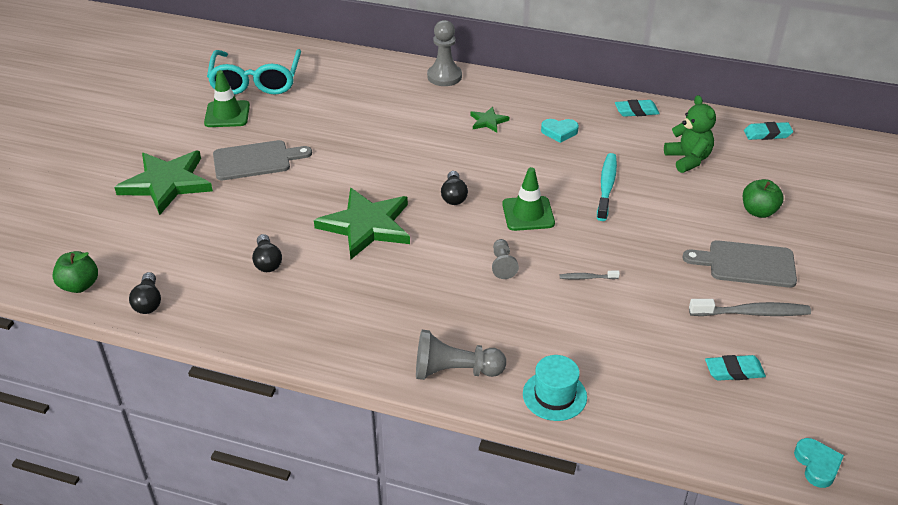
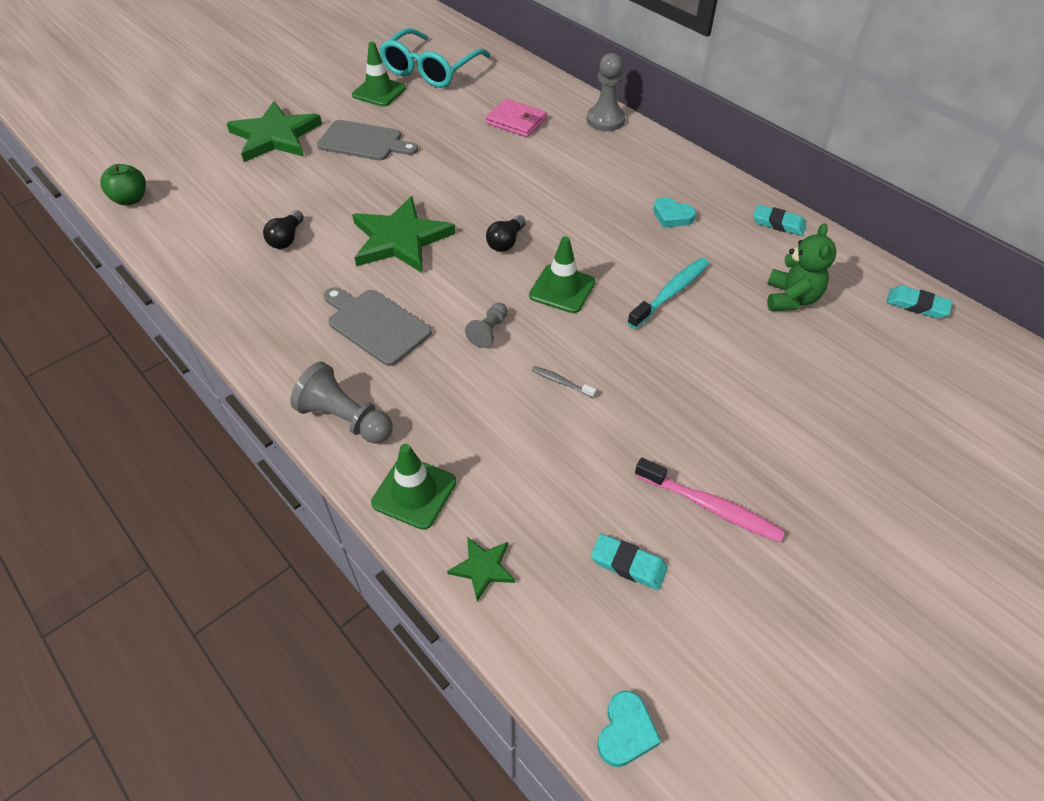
camera: 30 degrees right, 10 degrees up
(148, 302) = (164, 235): black light bulb -> none
(373, 100) = (516, 121): none -> pink wallet
(488, 121) = (608, 179): green star -> green star (483, 568)
(554, 395) = (414, 492): turquoise hat -> green traffic cone
(746, 264) = (755, 446): grey cutting board -> grey cutting board (376, 325)
(752, 313) = (710, 506): grey toothbrush -> pink toothbrush
(758, 211) = (825, 391): green apple -> none

